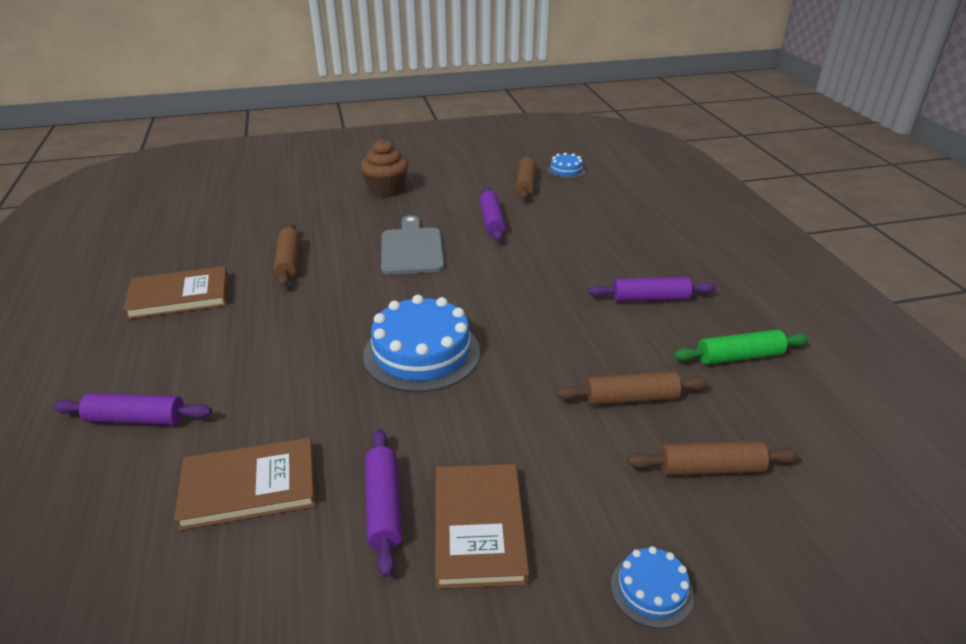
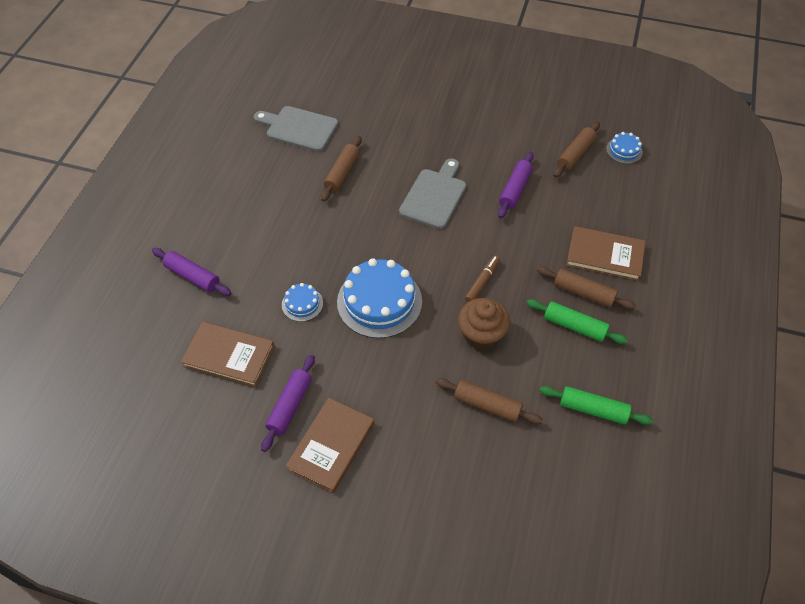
camera: 30 degrees right, 20 degrees up
(179, 296) = (258, 179): brown book -> brown book (605, 255)
(207, 242) = (299, 128): none -> grey cutting board
(386, 189) = (457, 117): brown cupcake -> brown cupcake (481, 335)
(524, 297) = (482, 282): none -> brown marker
(650, 299) = (574, 326): purple rolling pin -> green rolling pin
(651, 590) = (395, 533): blue cake -> blue cake (302, 304)
(710, 468) = (493, 481): brown rolling pin -> brown rolling pin (583, 293)

